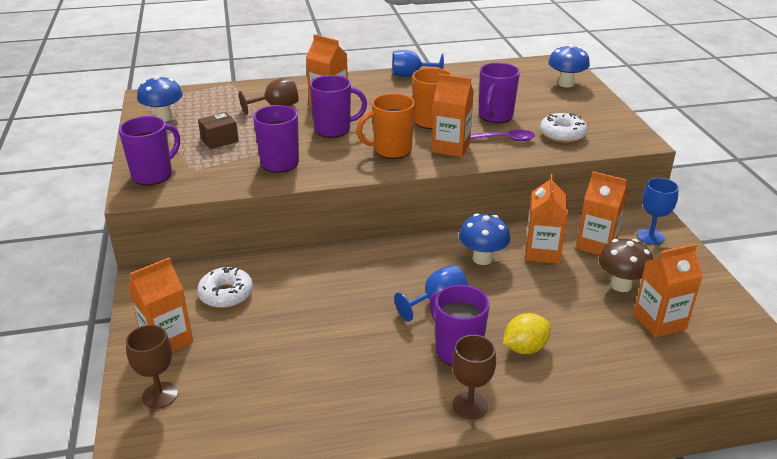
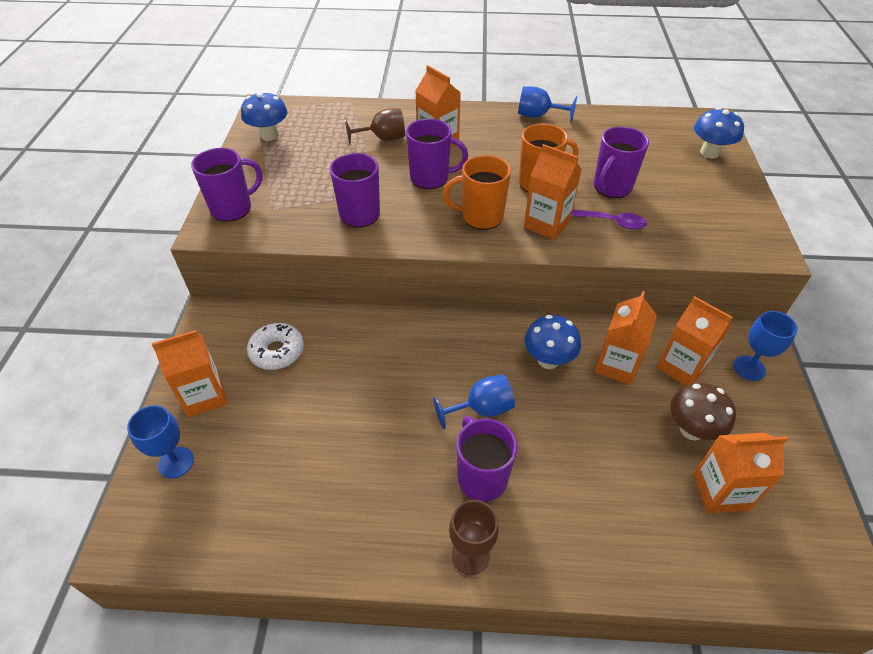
camera: 15 degrees right, 15 degrees up
(160, 395) = (176, 462): brown goblet -> blue goblet
(219, 140) = (312, 173): brown box -> none
(525, 348) = (555, 492): yellow lemon -> none
(562, 134) = (680, 227): white donut -> none

